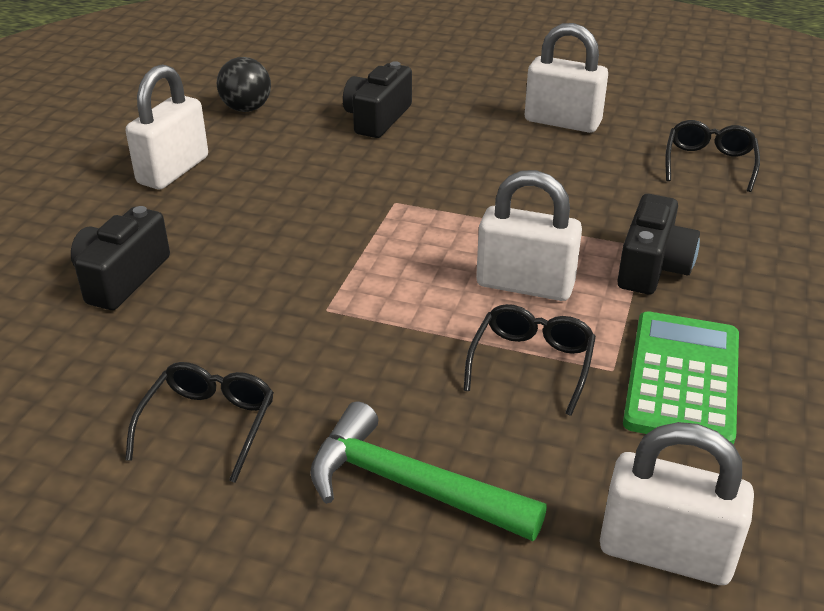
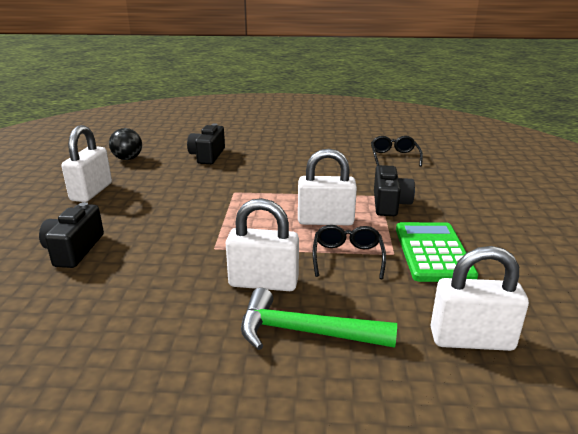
camera: 15 degrees left, 10 degrees down
(209, 424) = (160, 320): black glasses -> none
(562, 122) = (310, 147): white padlock -> white padlock (263, 282)

